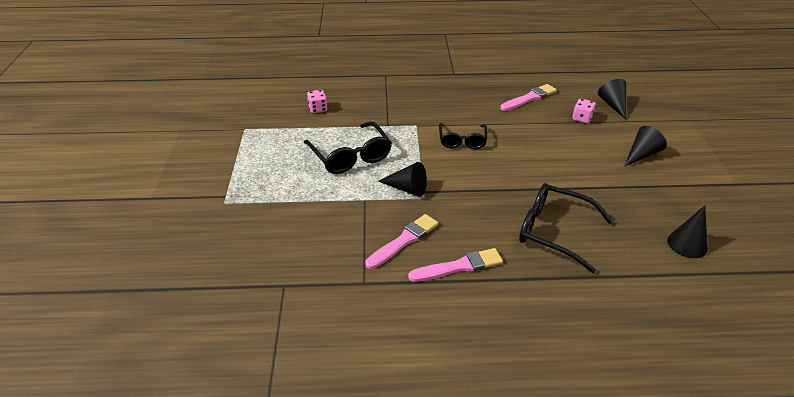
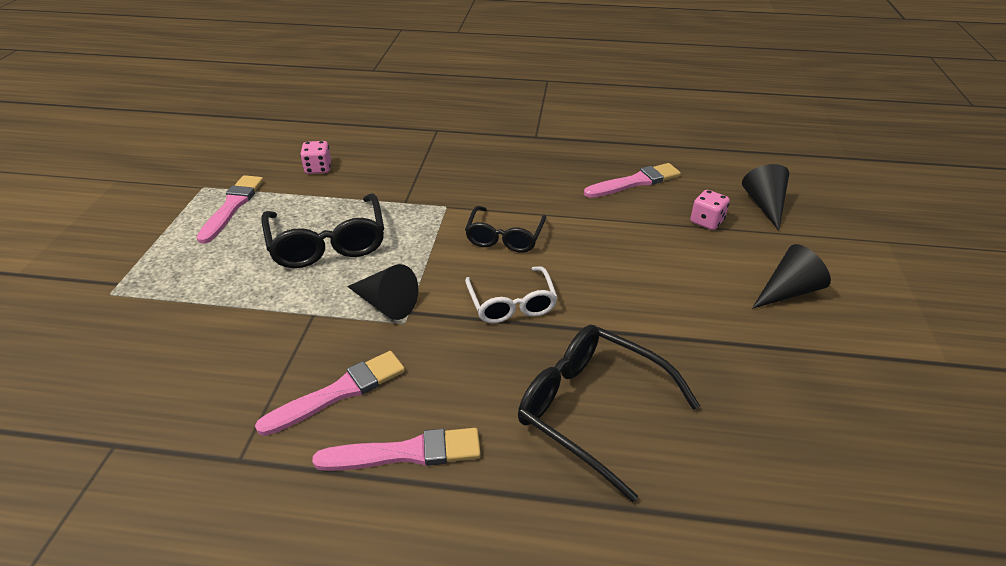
camera: 10 degrees right, 0 degrees up
(273, 140) = (232, 207): none -> pink brush
(484, 180) = (512, 304): none -> white glasses
(687, 244) = (825, 469): black cone -> none

